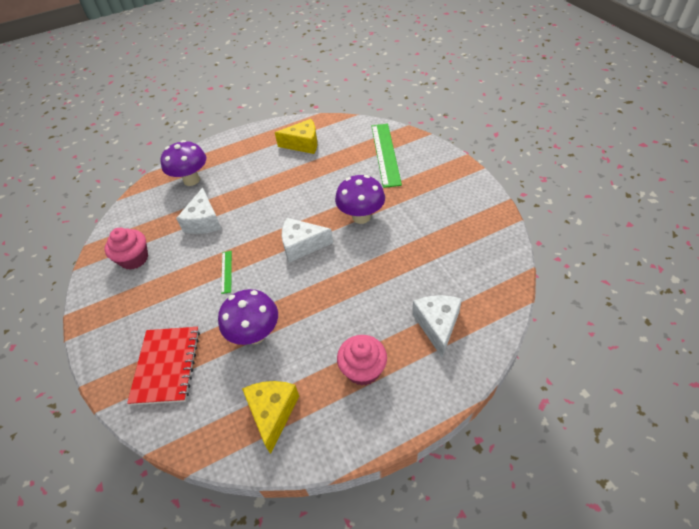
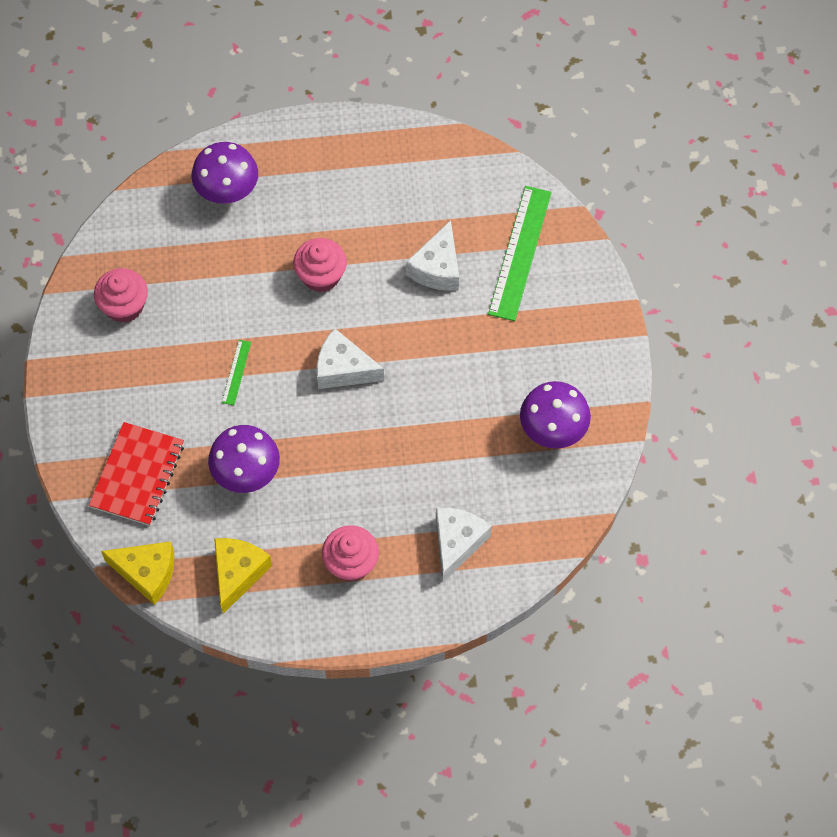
camera: 15 degrees right, 15 degrees up
(204, 221) = (227, 278): white cheese -> white cheese (437, 268)
(266, 201) = (321, 276): none -> pink cupcake
(303, 144) = (409, 183): yellow cheese -> yellow cheese (147, 573)
(361, 217) = (437, 353): purple mushroom -> purple mushroom (552, 431)

